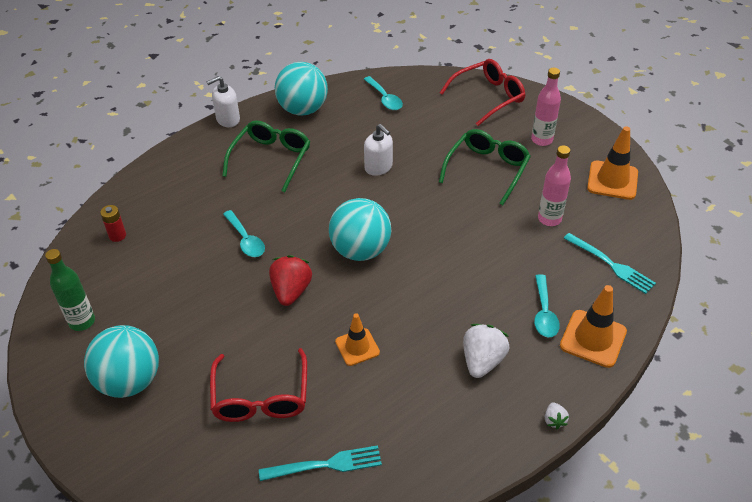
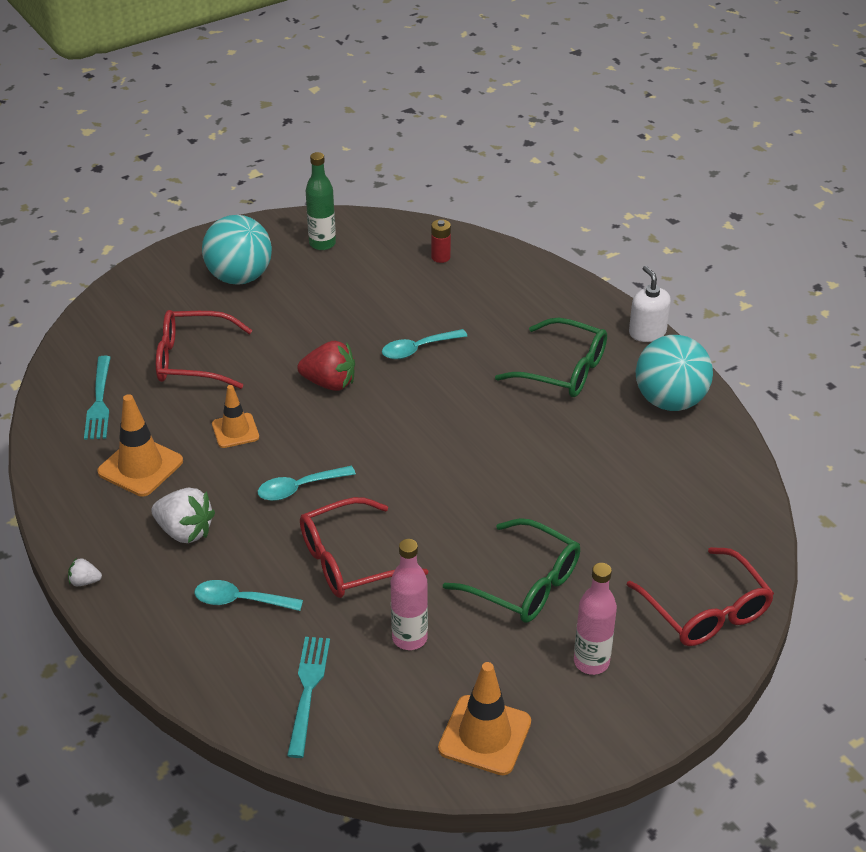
camera: 95 degrees right, 5 degrees down
(360, 250) = (383, 442): turquoise ball -> none
(378, 167) = (538, 469): white soap dispenser -> none
(385, 98) = (698, 487): turquoise spoon -> turquoise spoon (299, 488)
(488, 256) = (349, 561): none -> red glasses
(593, 338) = (186, 642): orange traffic cone -> orange traffic cone (140, 467)
(611, 264) = (308, 691): turquoise fork -> turquoise fork turned 135 degrees clockwise

